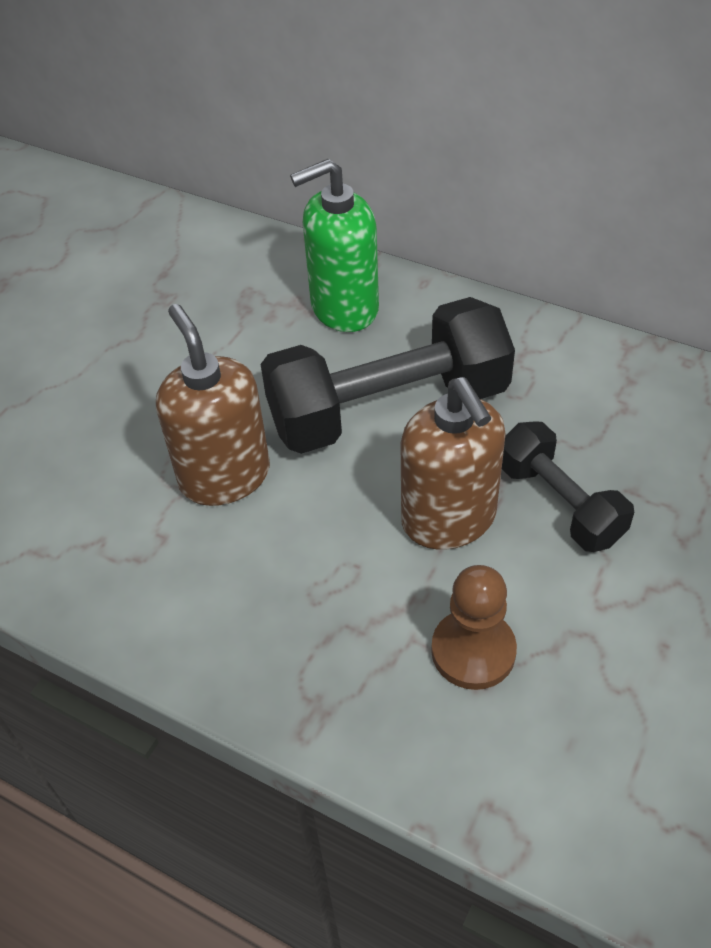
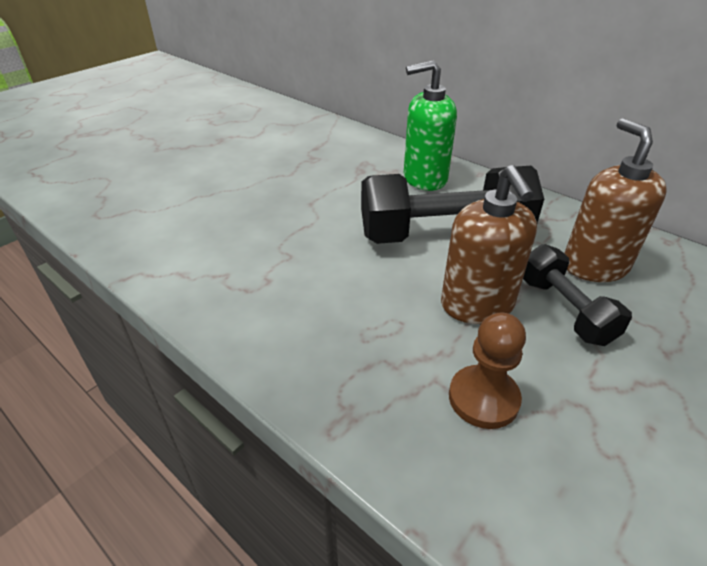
camera: 10 degrees right, 10 degrees down
(224, 476) = (321, 253): brown soap dispenser -> brown soap dispenser (594, 266)

